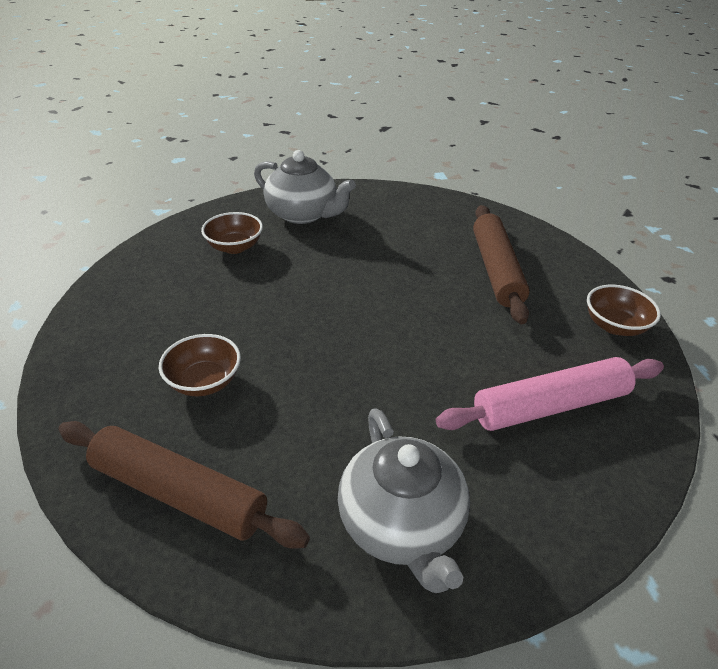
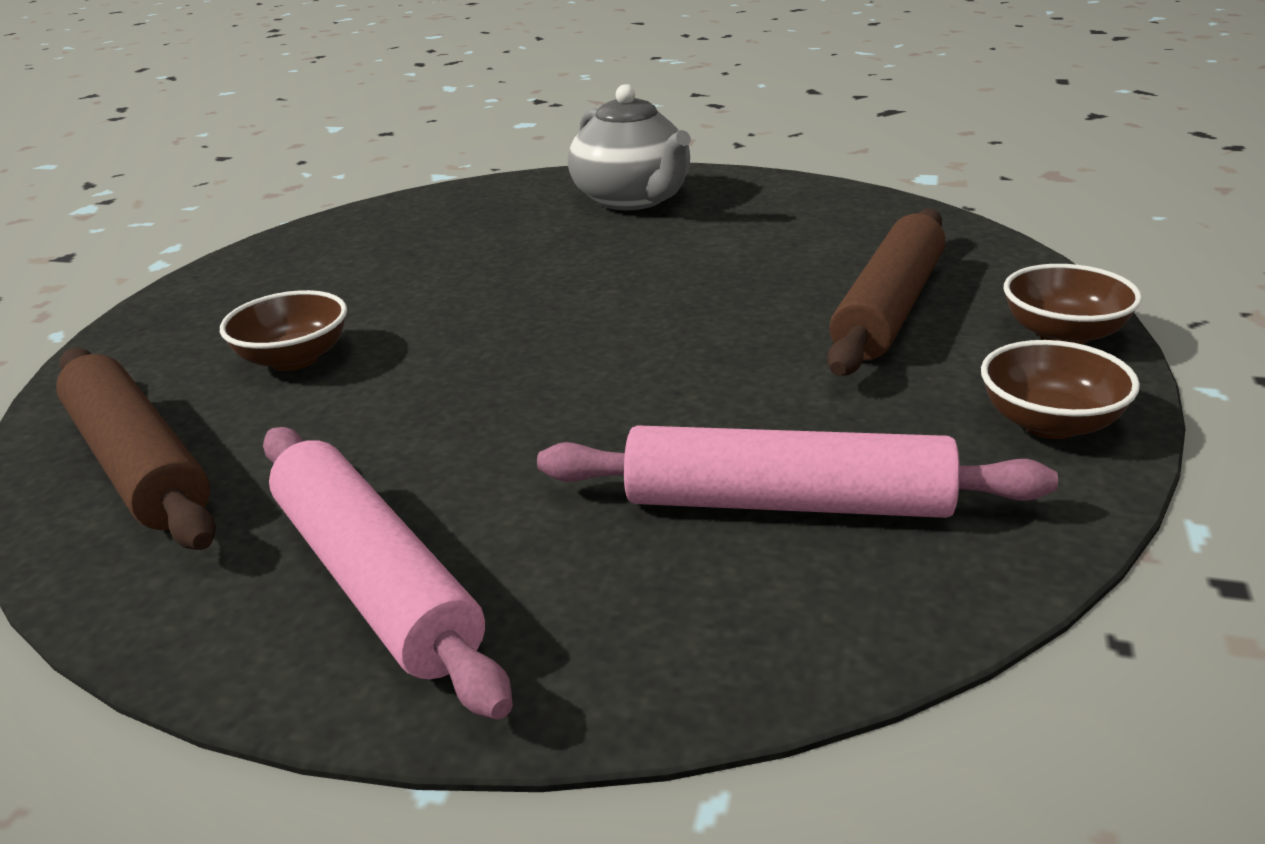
camera: 30 degrees right, 10 degrees down
(235, 247) = (493, 224): brown bowl -> brown bowl (1063, 334)
(402, 524) = (375, 580): grey teapot -> pink rolling pin

